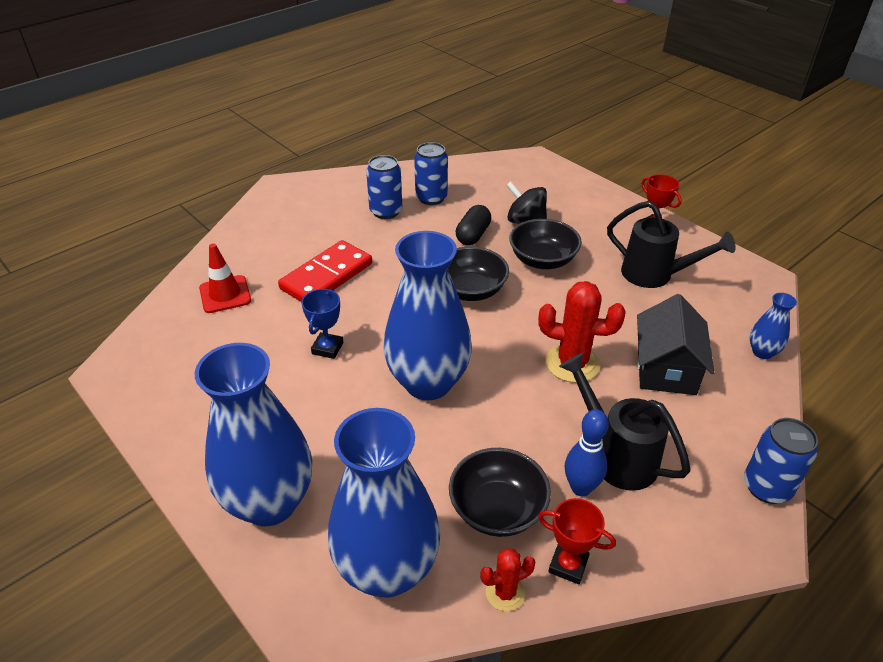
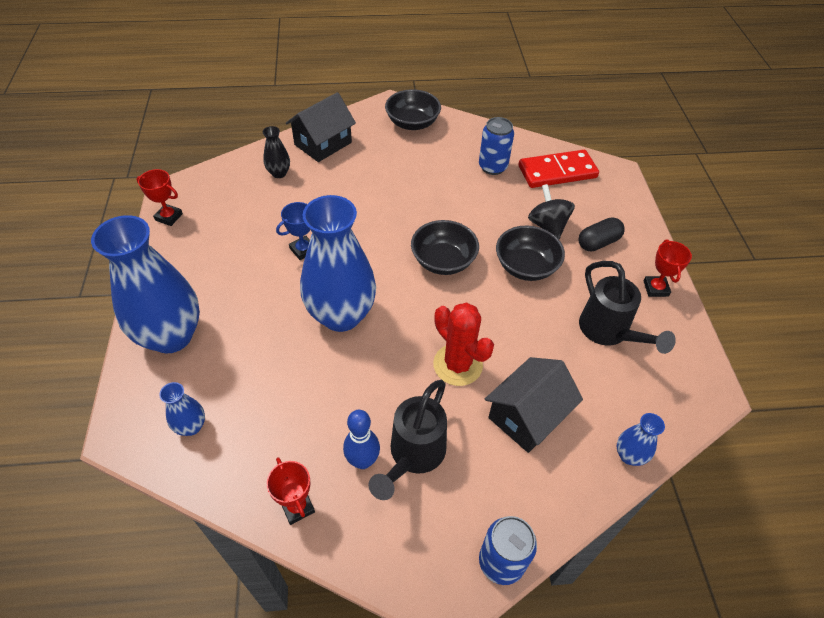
camera: 35 degrees right, 10 degrees up
(137, 394) = (169, 217): none -> red trophy
(225, 294) = (279, 173): red traffic cone -> black vase
(245, 248) = (323, 143): none -> black house
(326, 276) = (354, 194): red domino -> red domino (557, 172)
(386, 211) = (446, 162): blue can -> none
(387, 570) = (191, 426): blue vase -> blue vase, size x0.43
(473, 235) = (492, 216): black capsule -> black capsule (598, 242)
(497, 509) = (293, 436): black bowl -> black bowl (412, 123)
(505, 593) = (241, 494): red cactus -> none
(616, 455) = (413, 456): black watering can -> black watering can turned 150 degrees counterclockwise

